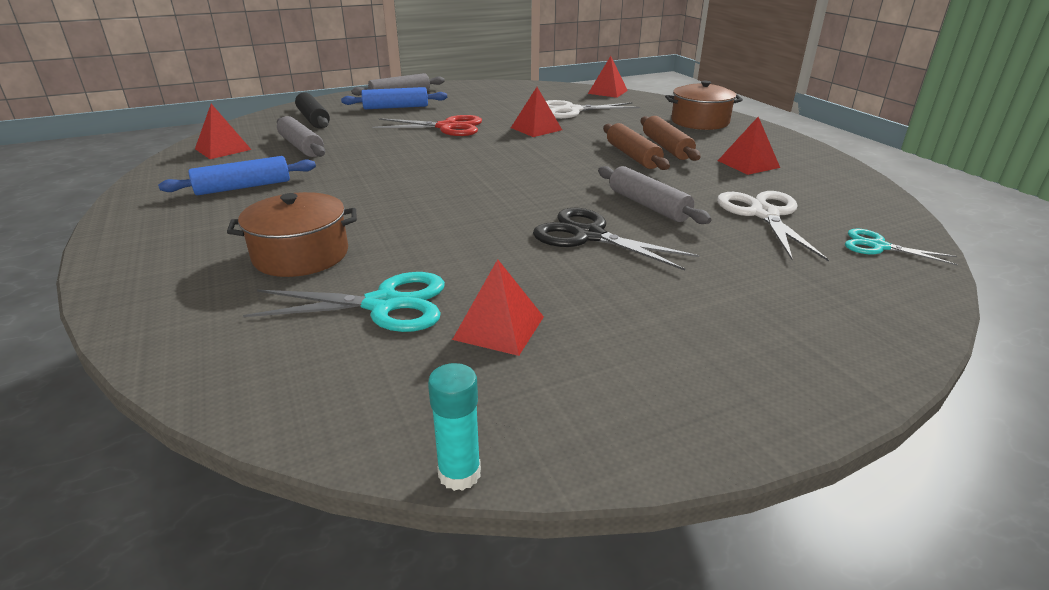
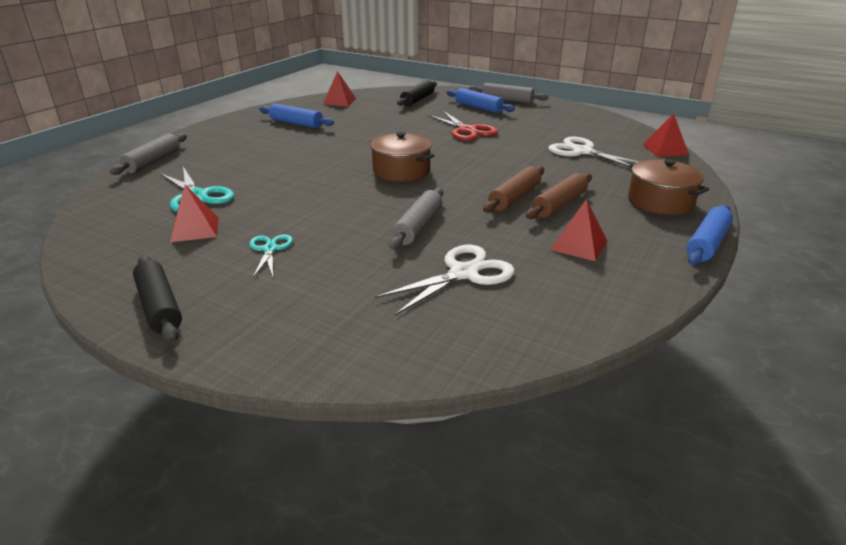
camera: 55 degrees right, 0 degrees up
(301, 146) = (370, 113): grey rolling pin -> grey rolling pin (153, 161)
(301, 255) = (232, 162): brown pot -> brown pot (401, 171)
(459, 473) = (63, 257): turquoise glue stick -> none
(536, 129) = (515, 153): red pyramid -> none
(589, 236) = (339, 221): black scissors -> none
(716, 399) = (159, 307): none -> black rolling pin
(780, 132) = (707, 243): none -> blue rolling pin
(878, 246) = (460, 337): turquoise scissors -> turquoise scissors (270, 249)

